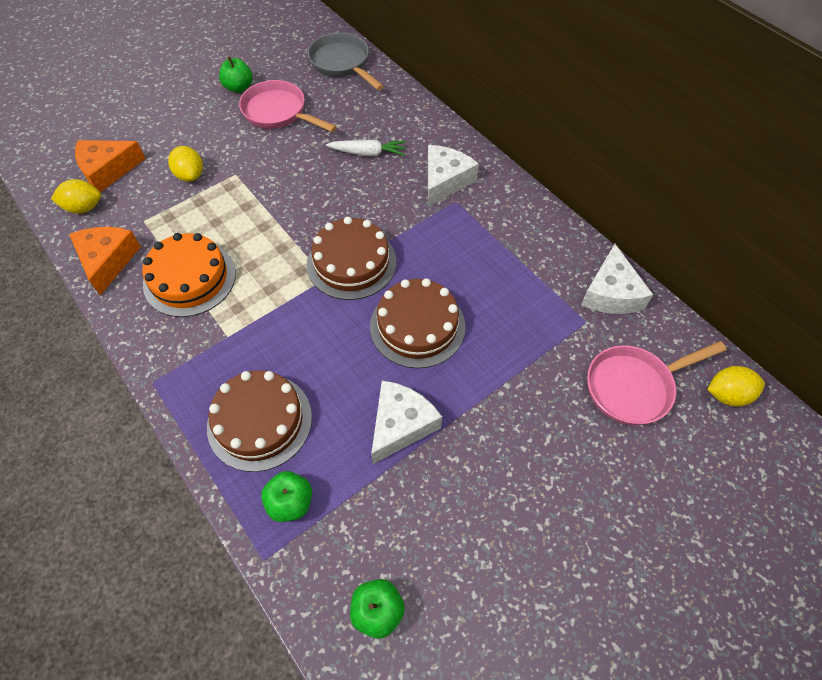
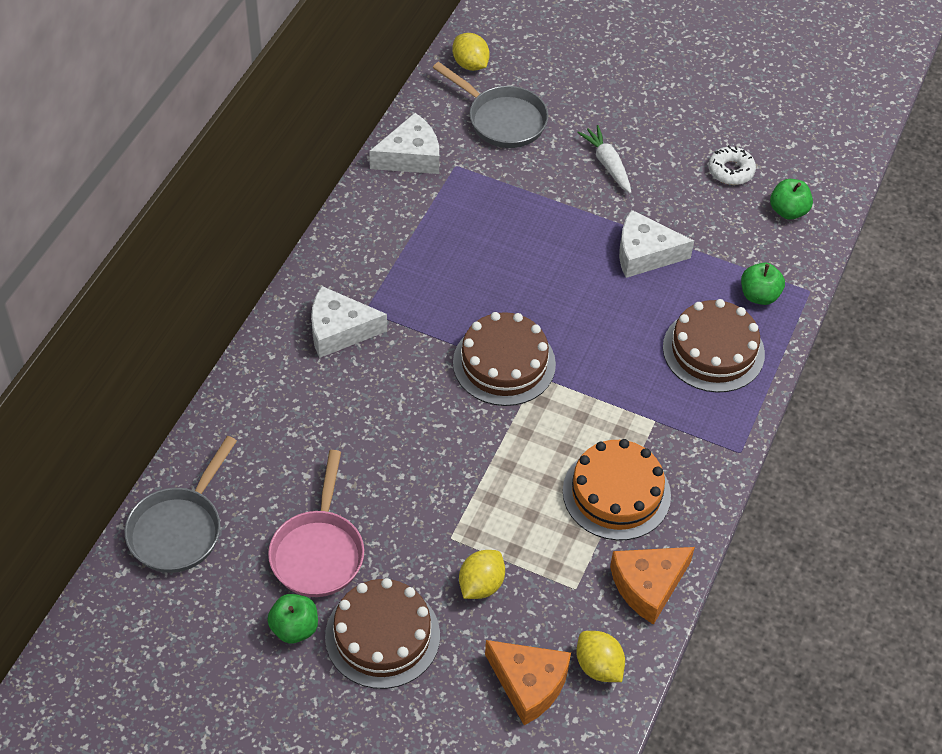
camera: 120 degrees left, 5 degrees down
(368, 153) = (337, 420): white carrot -> white carrot (607, 164)
(417, 326) = (542, 281): brown cake -> brown cake (382, 636)
(467, 581) = (731, 170): none -> white donut
(634, 387) = (502, 119): pink pan -> grey pan

